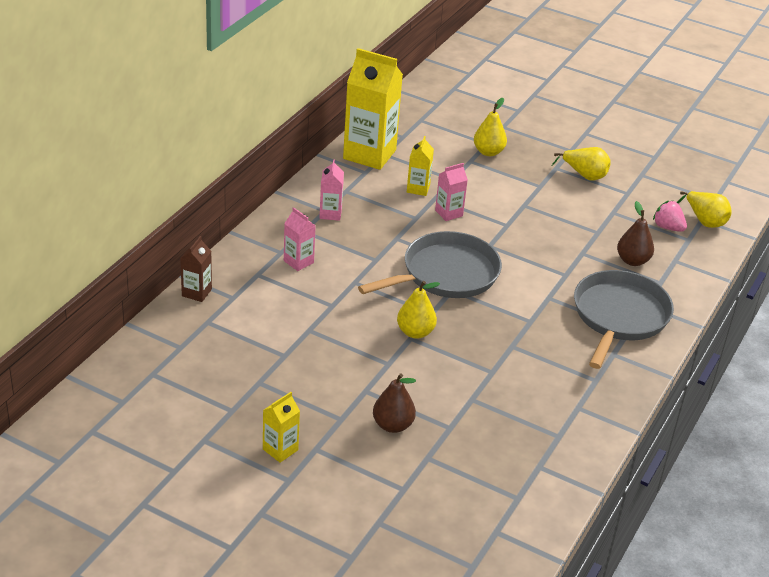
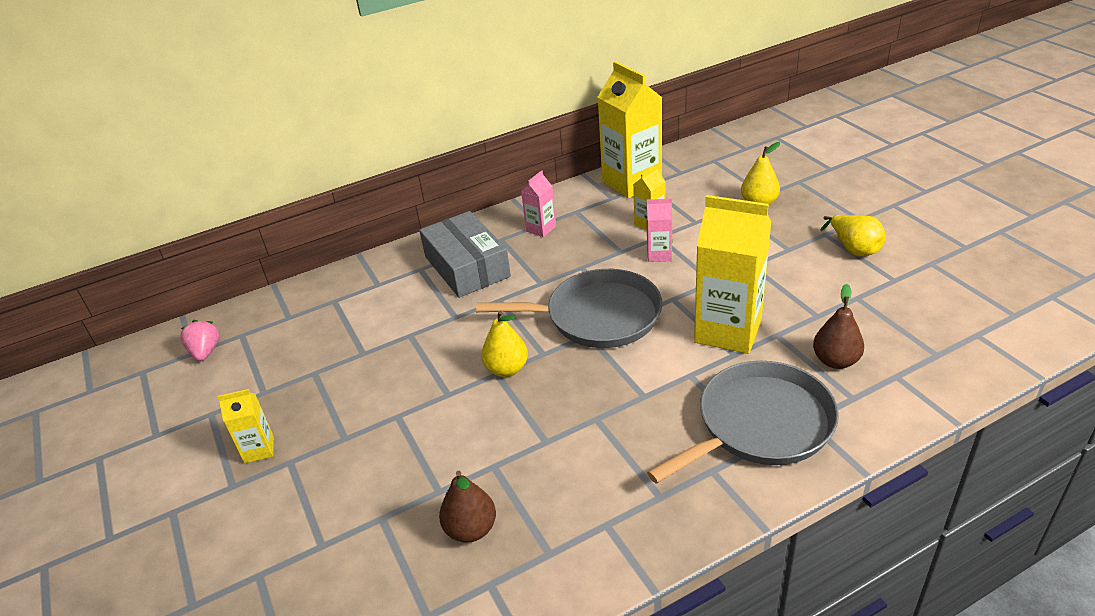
camera: 40 degrees right, 0 degrees up
(196, 292) = (353, 272): brown carton -> none
(298, 262) = (467, 266): pink carton -> grey box
(392, 425) = (384, 465): brown pear -> brown pear (471, 529)
(548, 259) = (728, 331): none -> yellow carton
(667, 227) = (918, 333): pink strawberry -> pink strawberry (205, 352)
(704, 221) = (979, 337): yellow pear -> none

